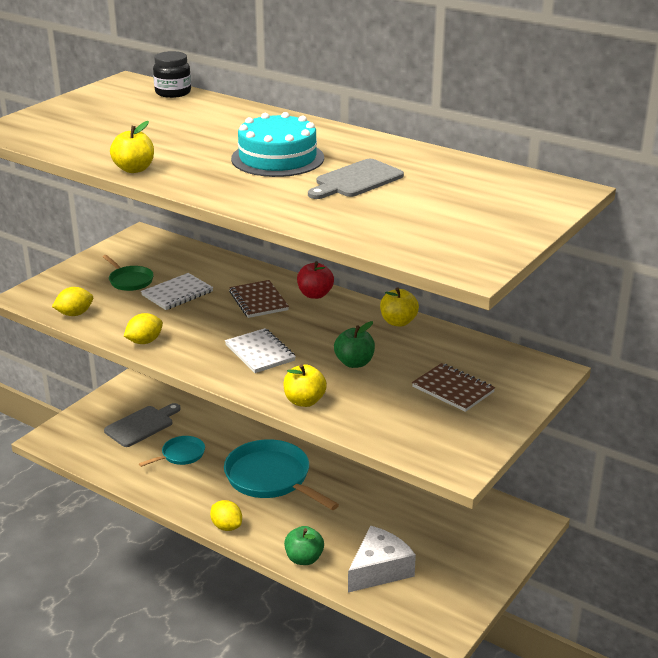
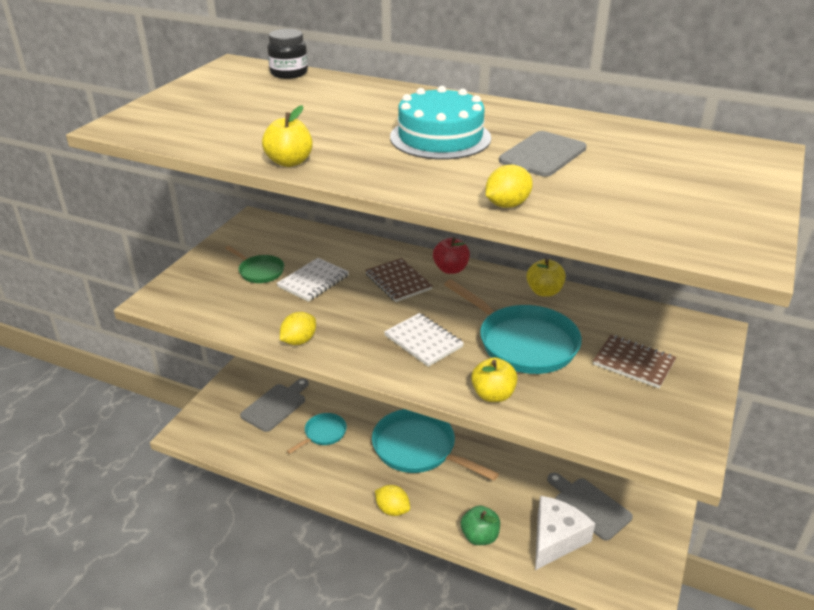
camera: 10 degrees left, 5 degrees up
(74, 314) = (214, 315): yellow lemon -> yellow lemon (507, 205)
(354, 363) = (523, 343): green apple -> turquoise pan
(425, 547) = (589, 506): none -> grey cutting board

